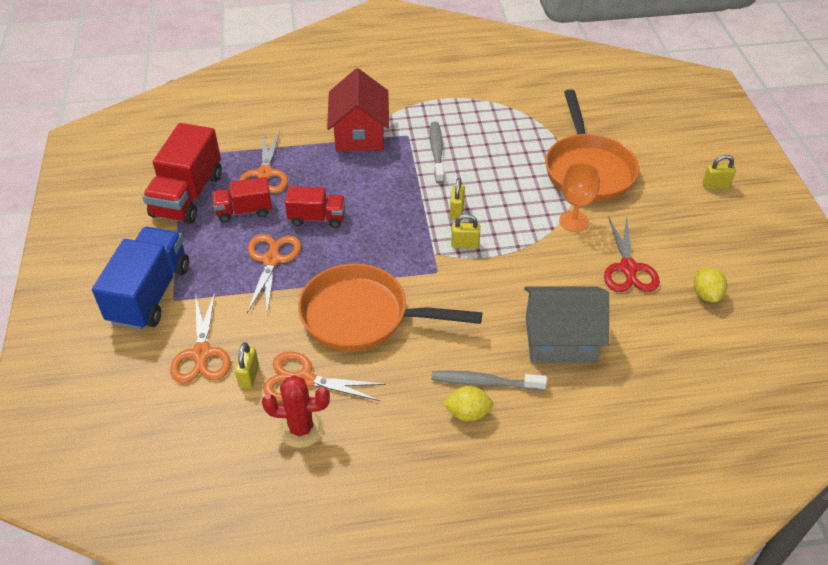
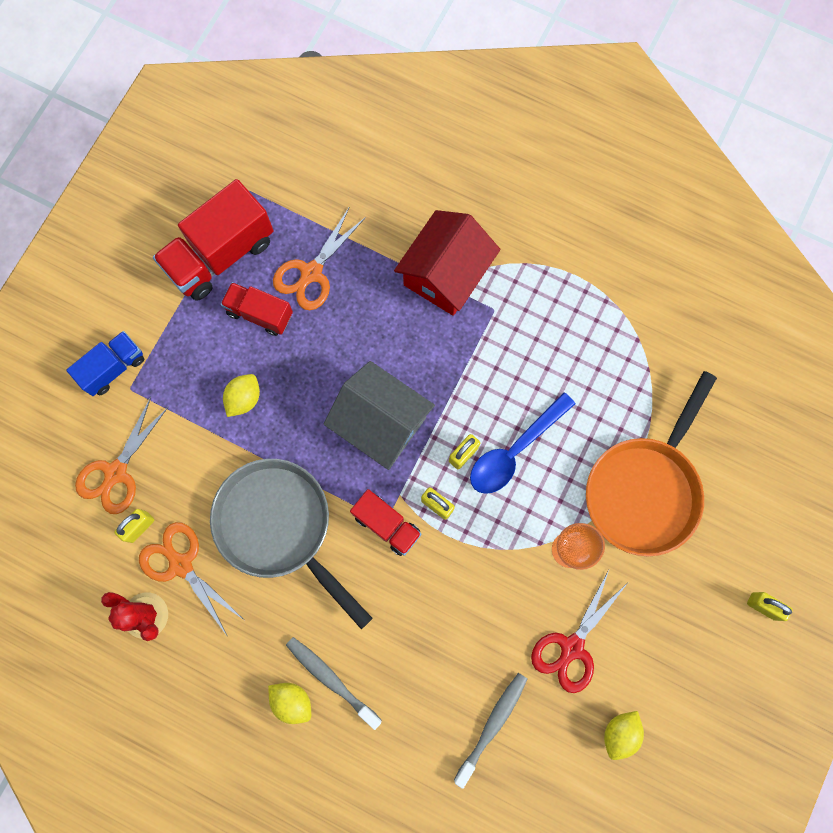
camera: 35 degrees right, 30 degrees up
(150, 294) = (113, 368): blue truck -> blue truck, size x0.58
(271, 260) = (244, 399): orange scissors -> yellow lemon
(317, 218) = (321, 371): red truck -> red truck (387, 525)
(362, 316) = (279, 526): orange pan -> grey pan
(437, 152) = (506, 355): grey toothbrush -> grey toothbrush (492, 725)
(488, 192) = (514, 450): none -> blue spoon
(560, 339) = (435, 682): grey house -> grey house (380, 422)

